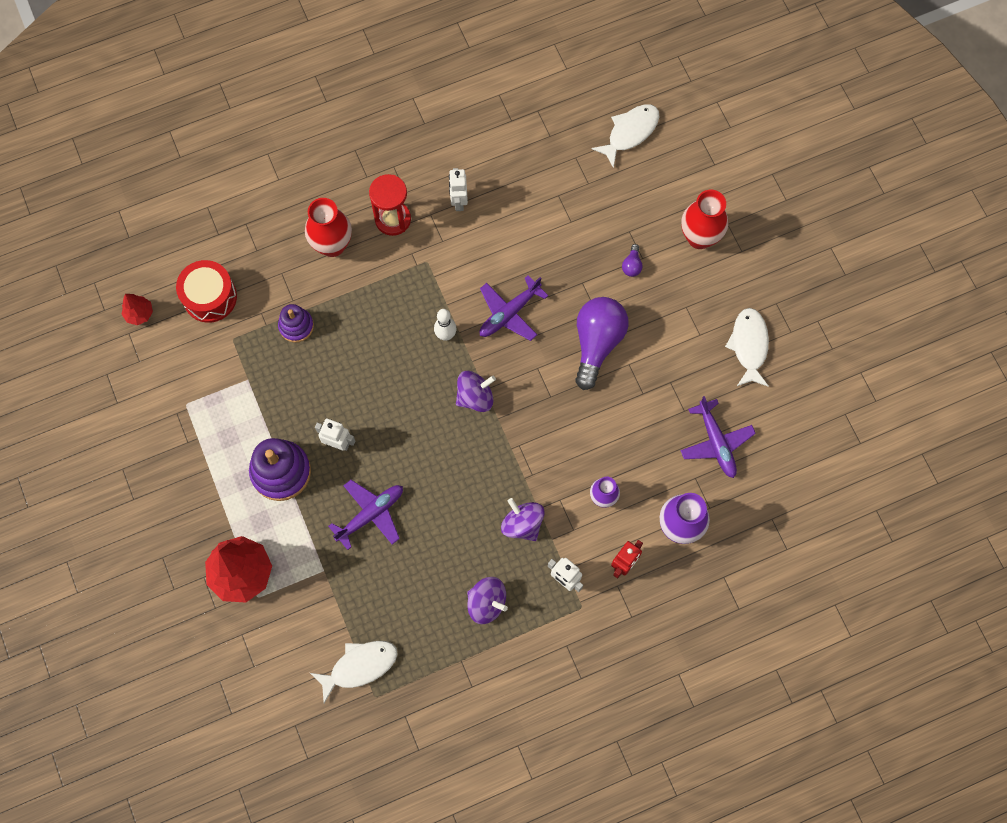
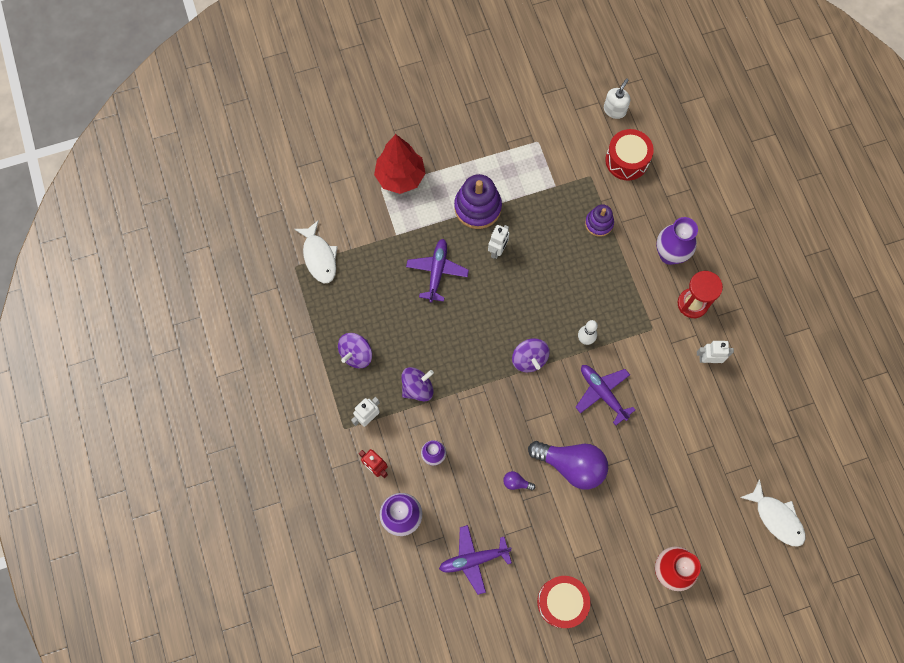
camera: 95 degrees right, 0 degrees up
(139, 314) = (614, 110): red tree -> white soap dispenser
(332, 245) = (669, 254): red vase -> purple vase
(371, 514) = (437, 271): purple plane -> purple plane turned 135 degrees counterclockwise
(632, 265) = (643, 504): purple light bulb -> purple light bulb (516, 483)
(749, 346) = (561, 602): white fish -> red drum

